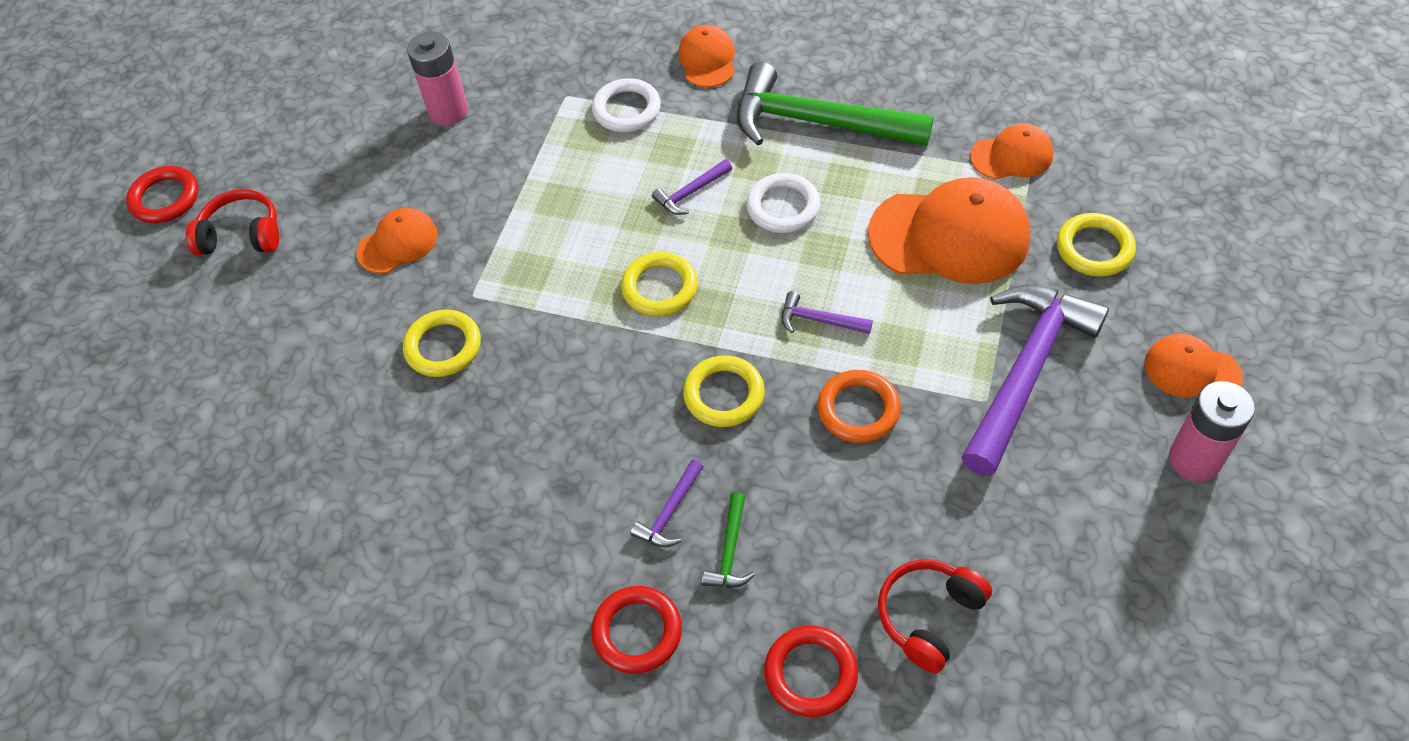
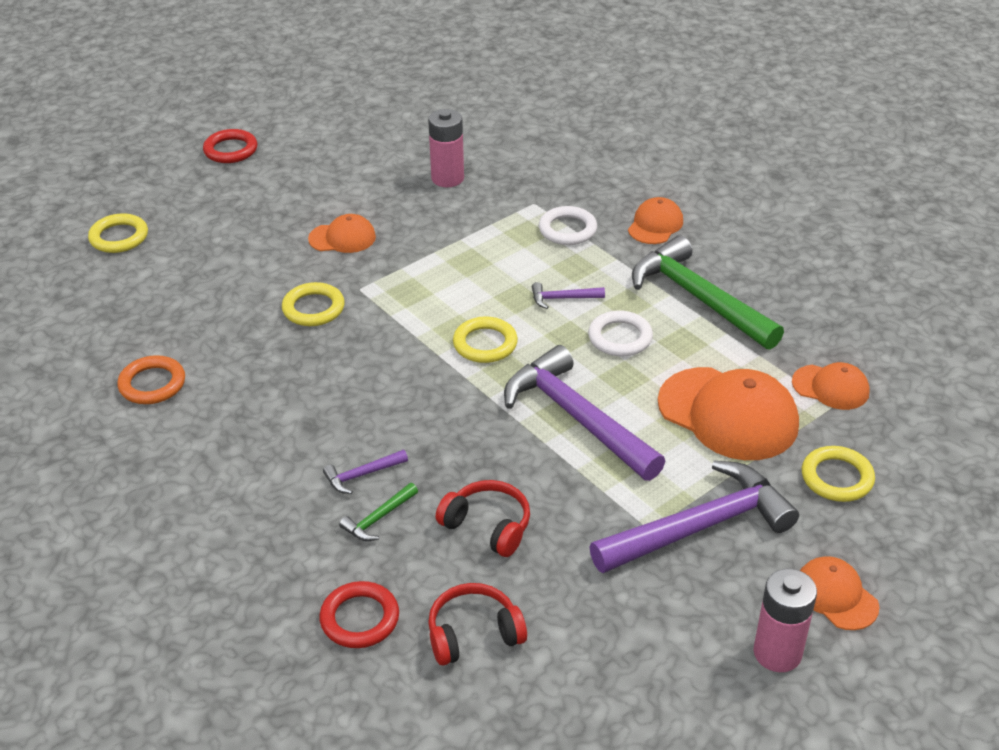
camera: 30 degrees right, 15 degrees down
(242, 235) = (255, 190): red headphones -> red headphones (488, 526)
(637, 632) = (274, 530): red ring -> none
(724, 395) = (465, 427): yellow ring -> yellow ring (119, 237)
(819, 320) = (576, 417): purple hammer -> purple hammer, size x2.39
(858, 409) = (550, 485): orange ring -> orange ring (152, 384)

